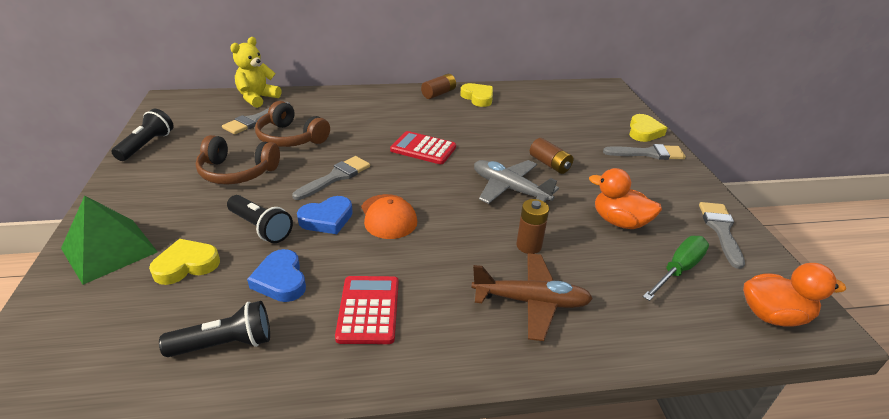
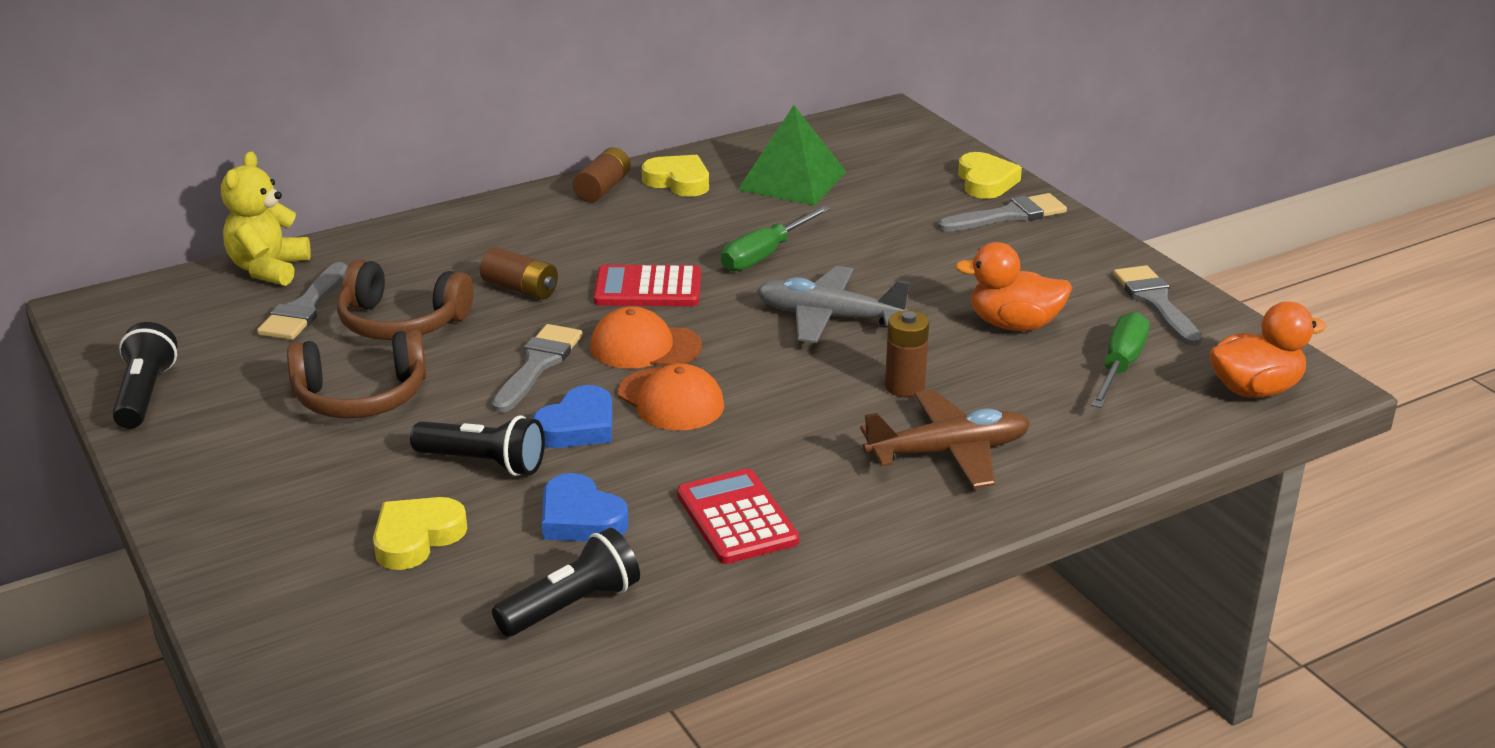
camera: 20 degrees left, 5 degrees down
(109, 250) = (268, 552): green pyramid -> green pyramid (792, 180)
(398, 181) = (645, 347): none -> orange cap
(497, 145) = (765, 255): none -> green screwdriver
(549, 164) = (867, 266): brown battery -> brown battery (520, 289)

